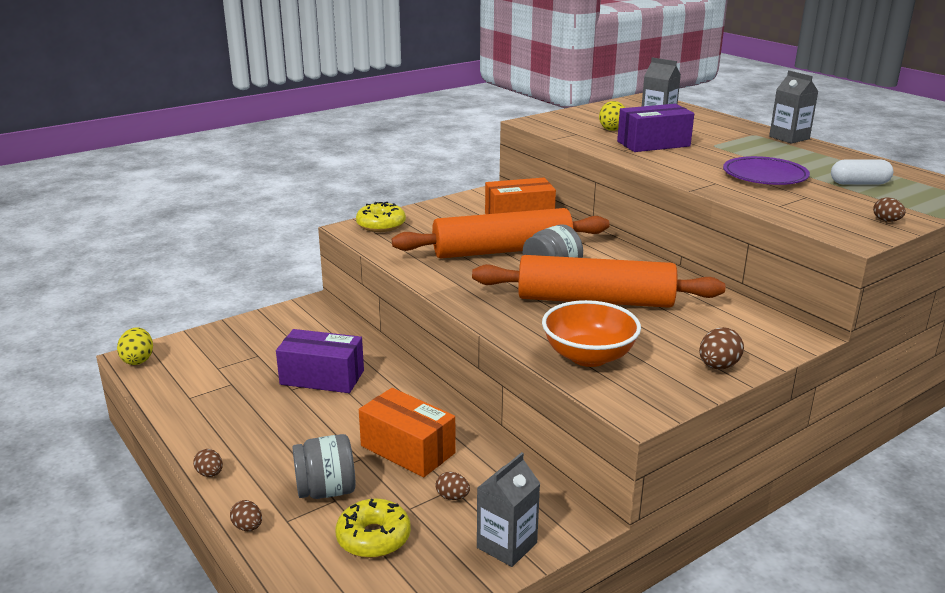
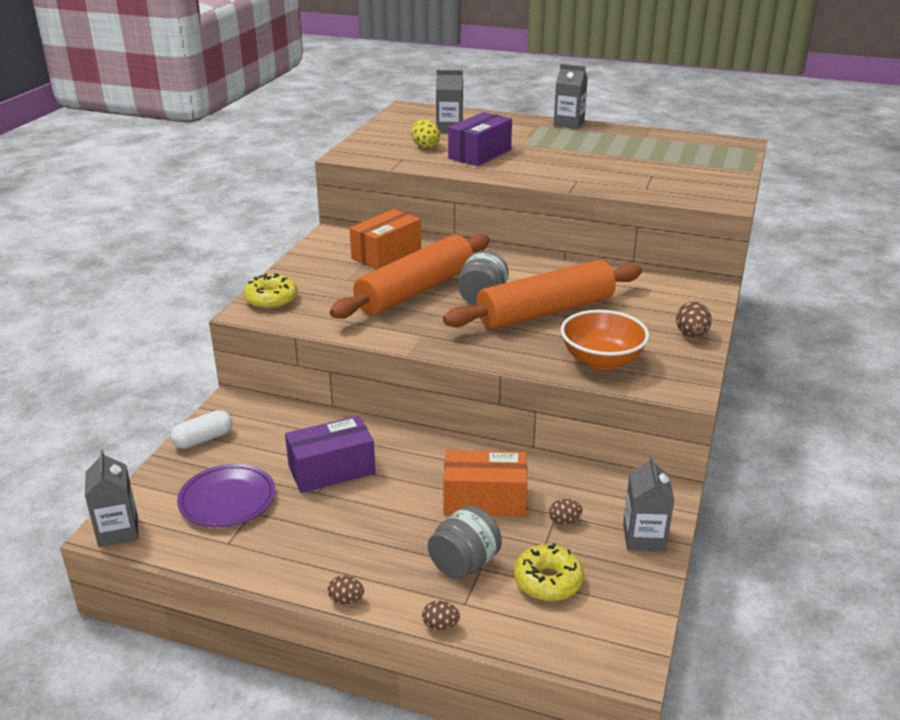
camera: 35 degrees left, 5 degrees up
(138, 360) = (118, 531): yellow egg -> grey carton
(764, 176) = (601, 164): purple plate -> purple plate (227, 500)
(859, 183) = (668, 154): white capsule -> white capsule (203, 439)
(886, 221) = (725, 182): brown egg -> none

